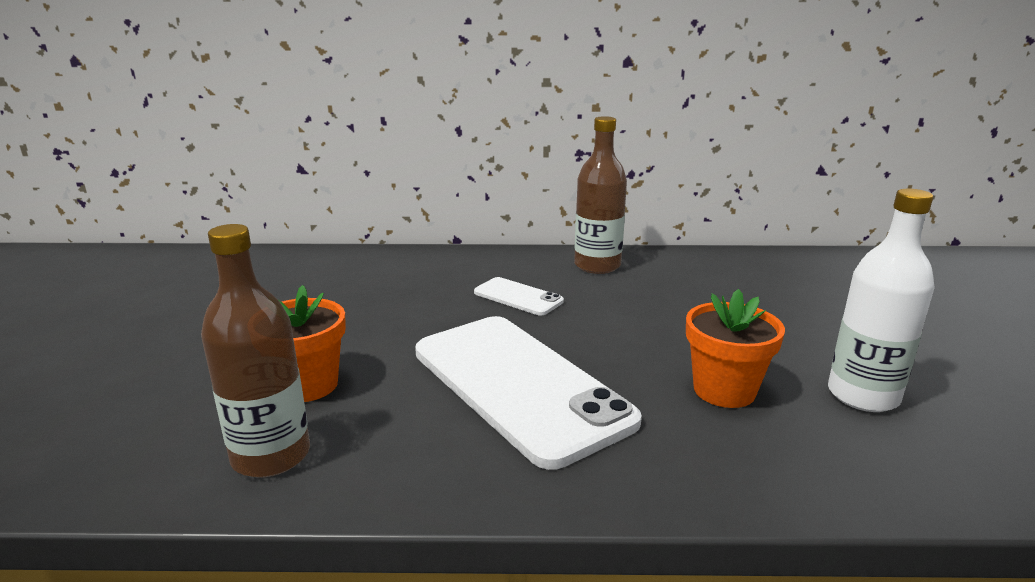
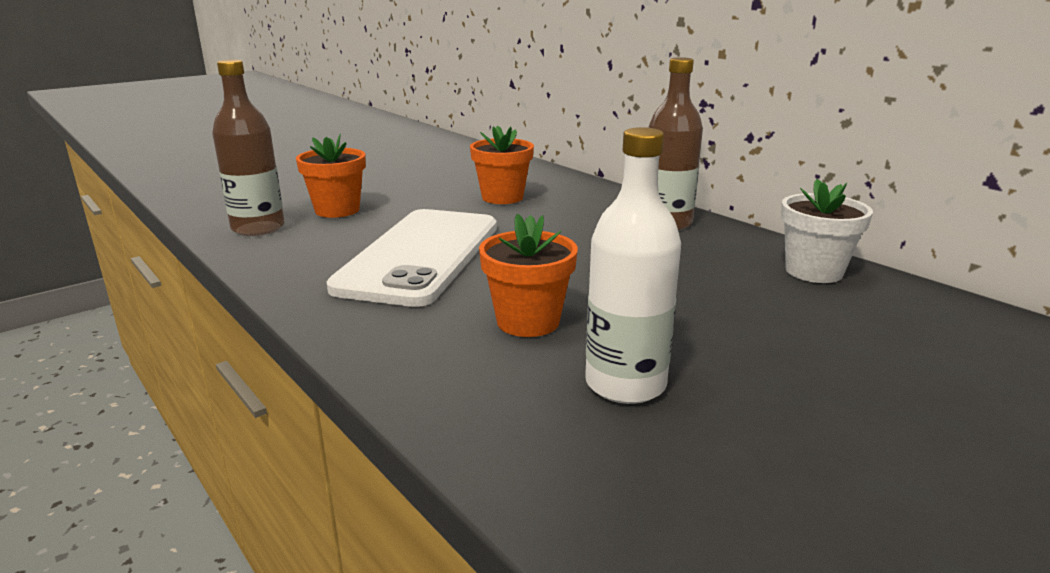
camera: 50 degrees right, 0 degrees up
(432, 295) = (502, 197): none -> orange flower pot
(518, 297) = (551, 218): white phone -> none
(742, 265) = (813, 271): none -> white flower pot

